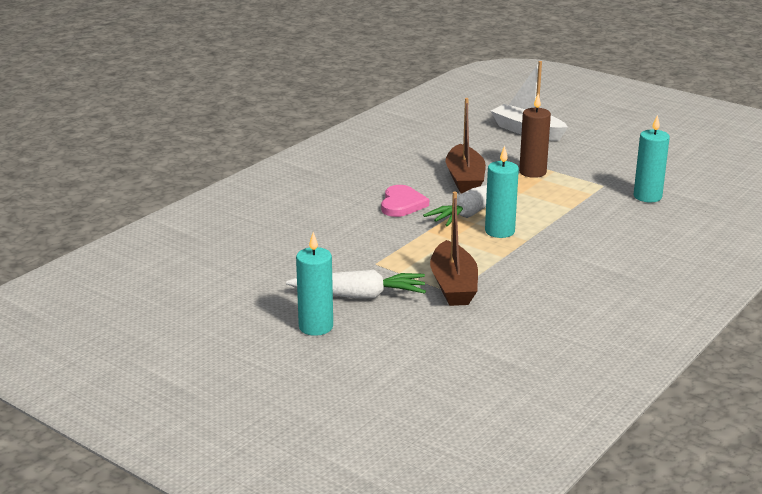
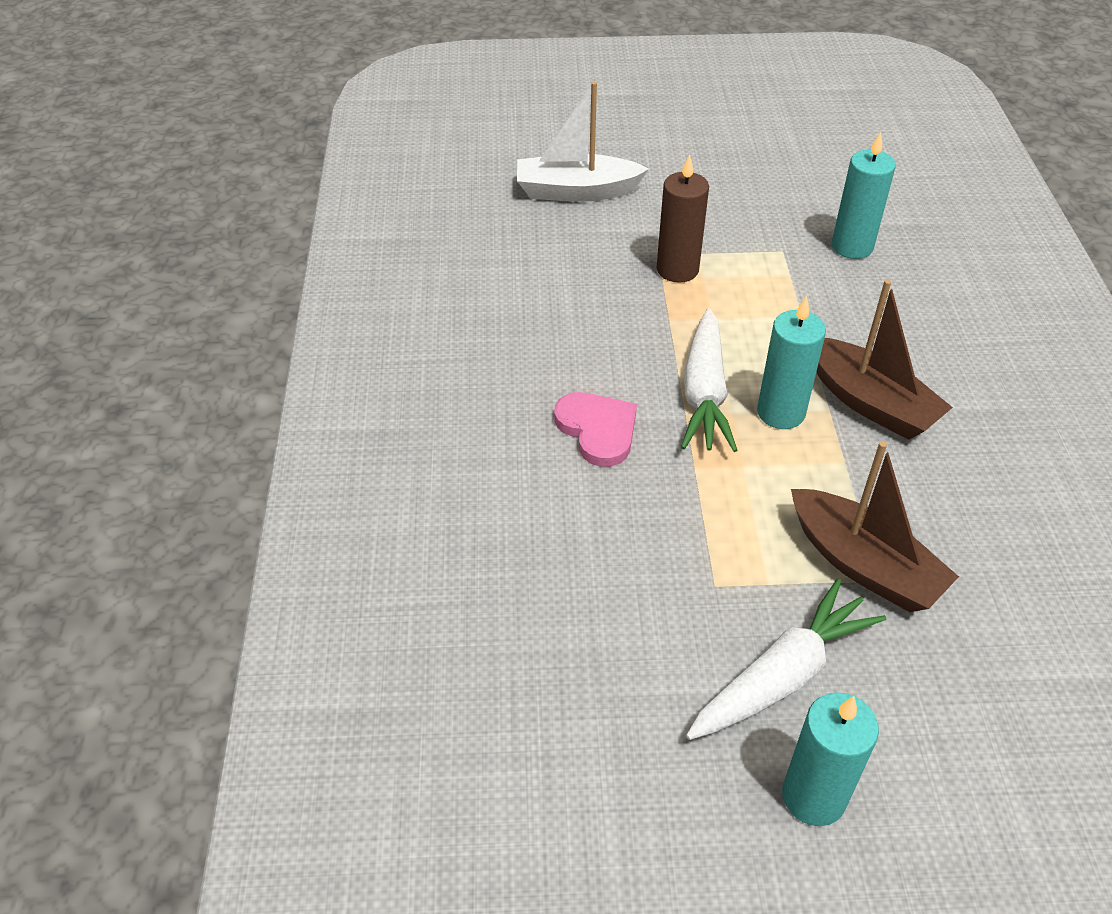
camera: 40 degrees left, 20 degrees up
(465, 179) = (615, 329): brown boat -> brown boat (870, 402)

